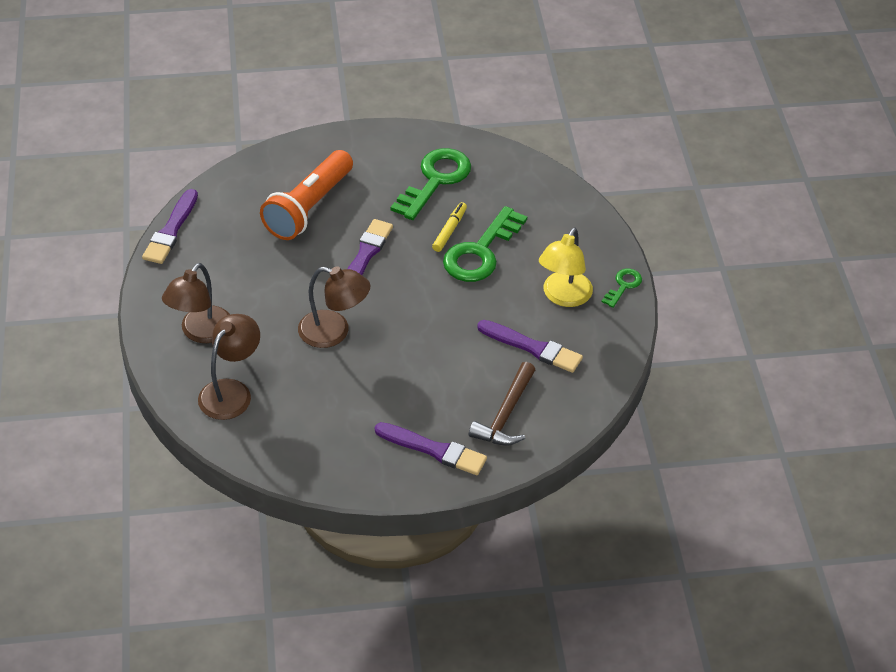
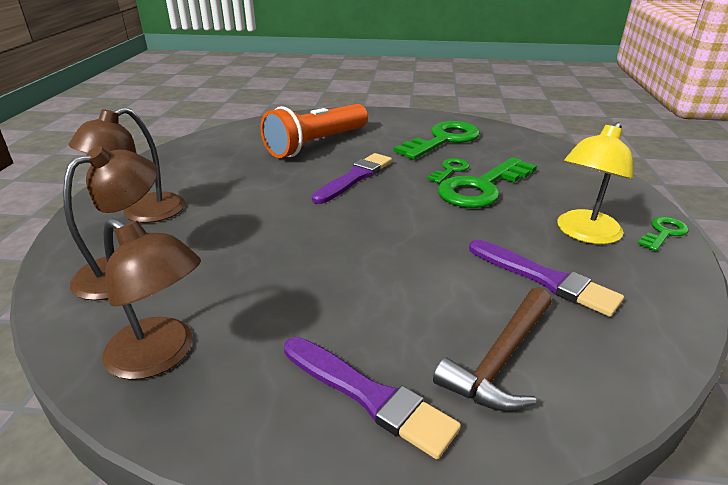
camera: 15 degrees right, 15 degrees down
(171, 230) = (183, 145): purple brush -> none
(334, 332) = (289, 231): brown lamp -> brown lamp (162, 356)
(449, 230) = (450, 170): yellow marker -> green key

